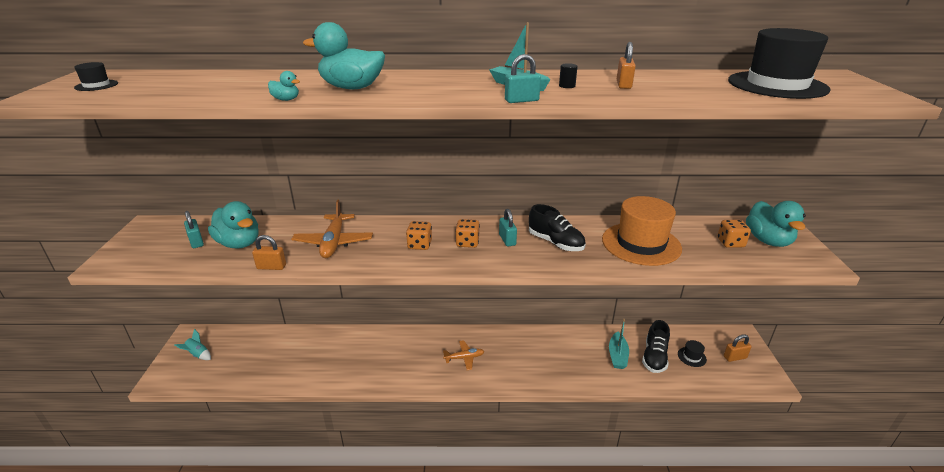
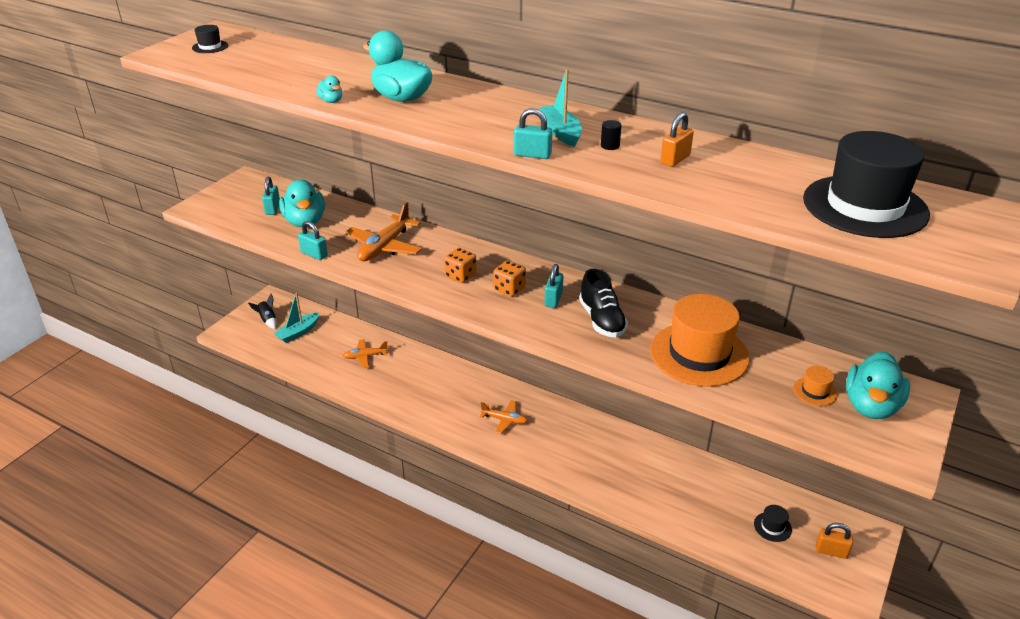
camera: 30 degrees right, 5 degrees up
(198, 354) = (267, 320): turquoise rocket -> black rocket
(271, 267) = (314, 254): orange padlock -> turquoise padlock
(313, 352) = (365, 356): none -> orange plane
(617, 355) = (678, 487): turquoise boat -> turquoise boat (298, 332)
(654, 357) = (723, 507): black shoe -> none
(730, 243) = (815, 391): orange dice -> orange hat

